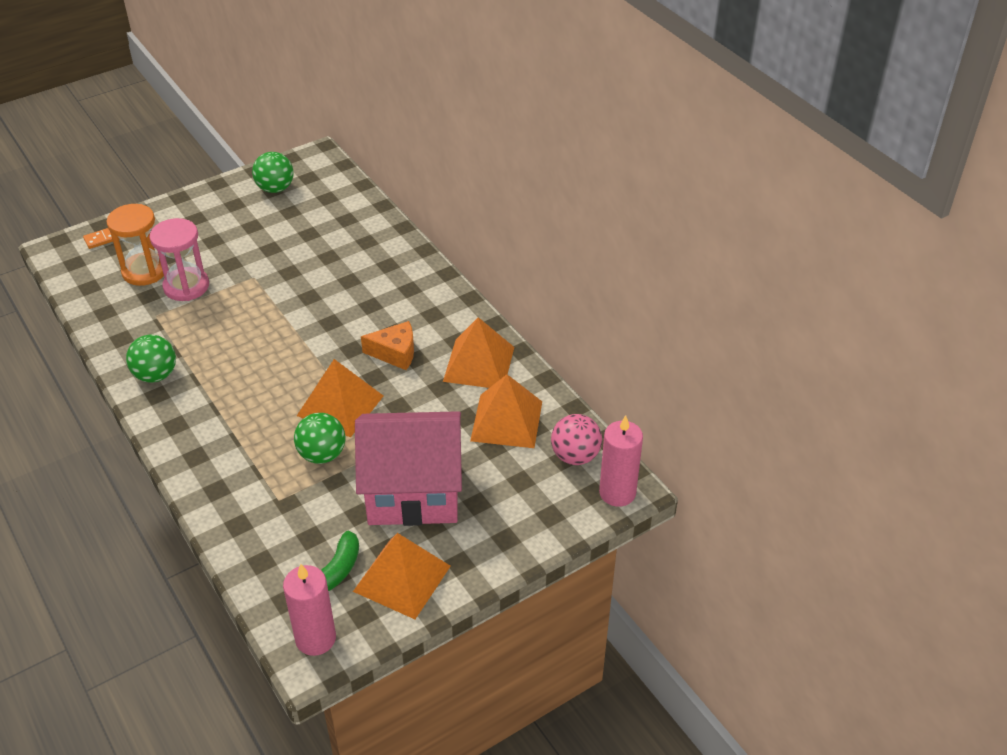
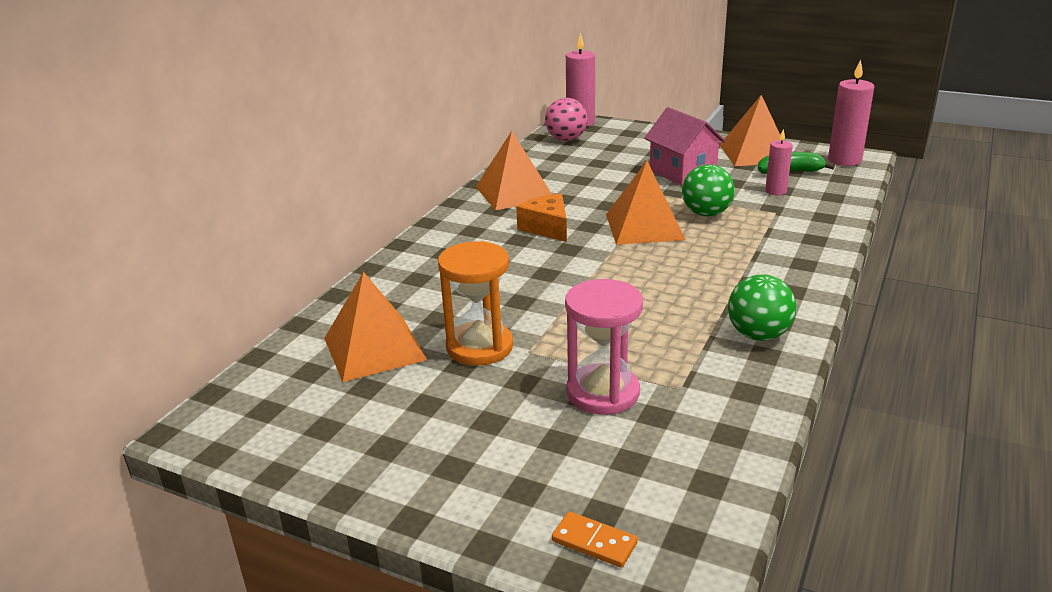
camera: 120 degrees left, 15 degrees down
(144, 271) = (617, 447): orange hourglass -> orange hourglass (479, 347)
(275, 188) = (316, 426): green ball -> none
(311, 529) = (776, 191): none -> pink candle
(413, 492) = (682, 172): pink house -> pink house, size x0.63
(506, 421) = (564, 166): orange pyramid -> orange pyramid (374, 348)

